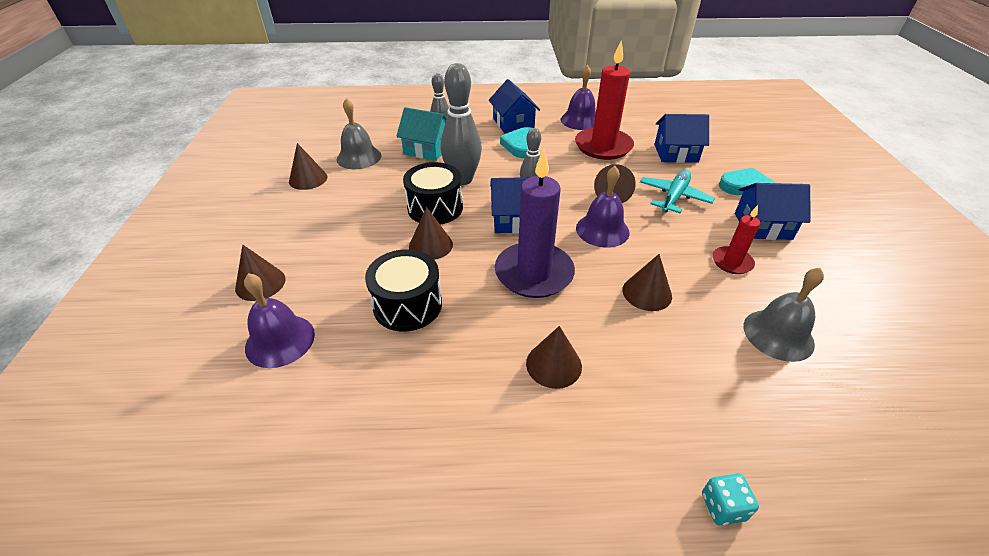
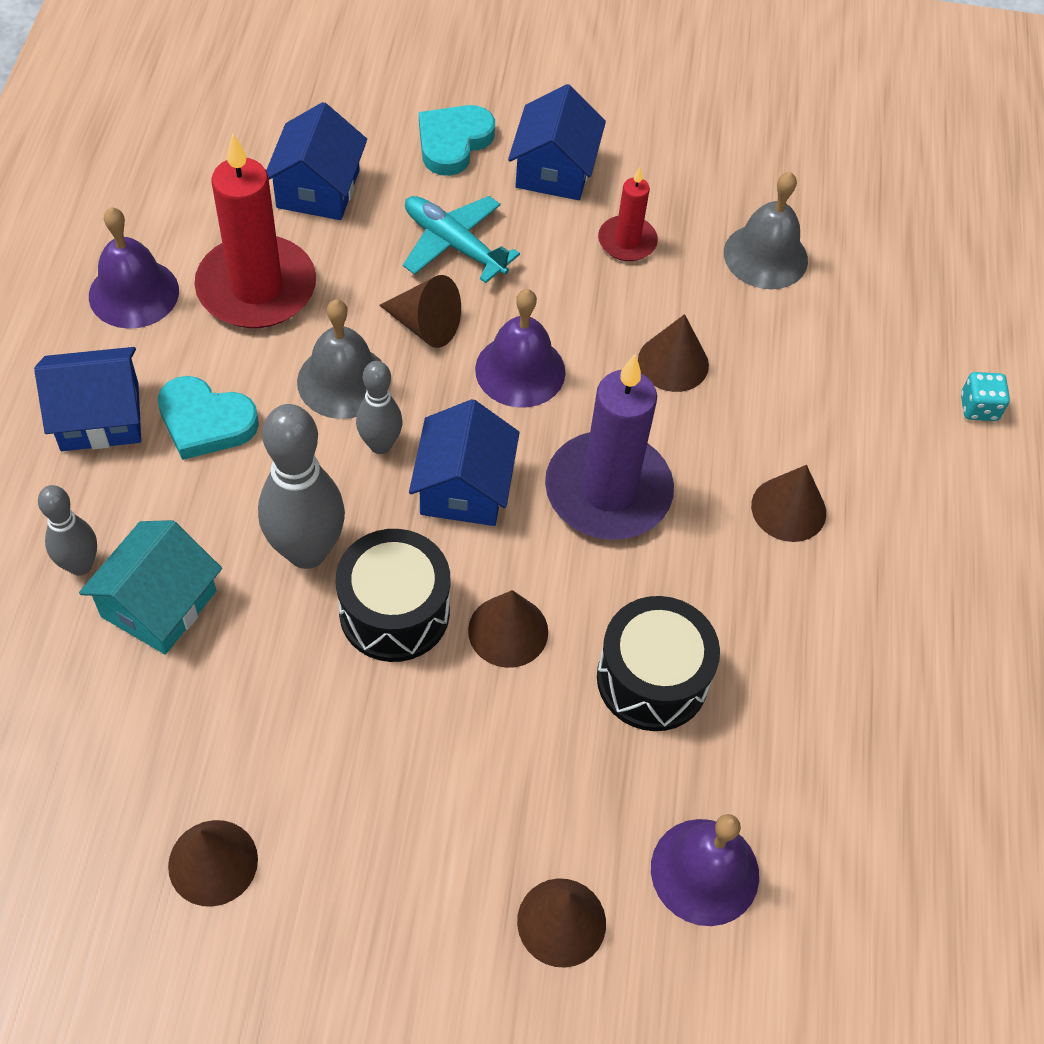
camera: 85 degrees left, 15 degrees up
(359, 157) = (147, 751): grey bell -> grey bell (343, 381)

